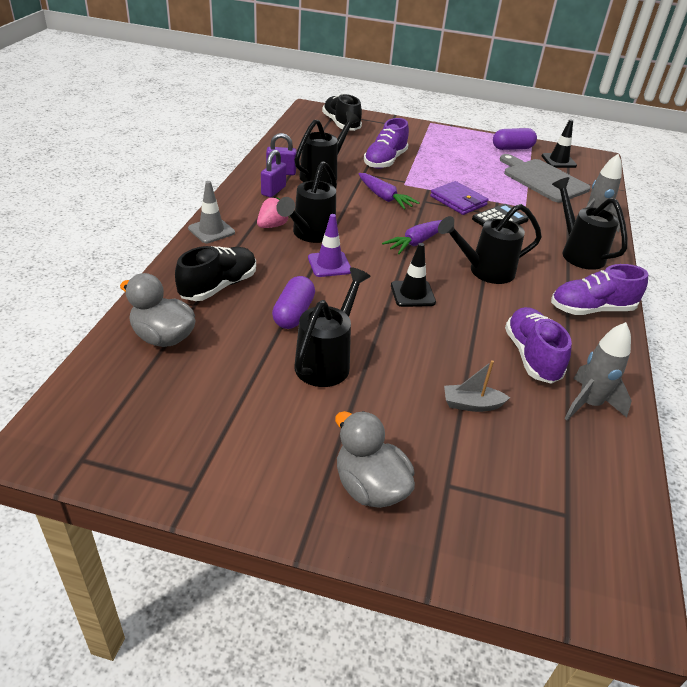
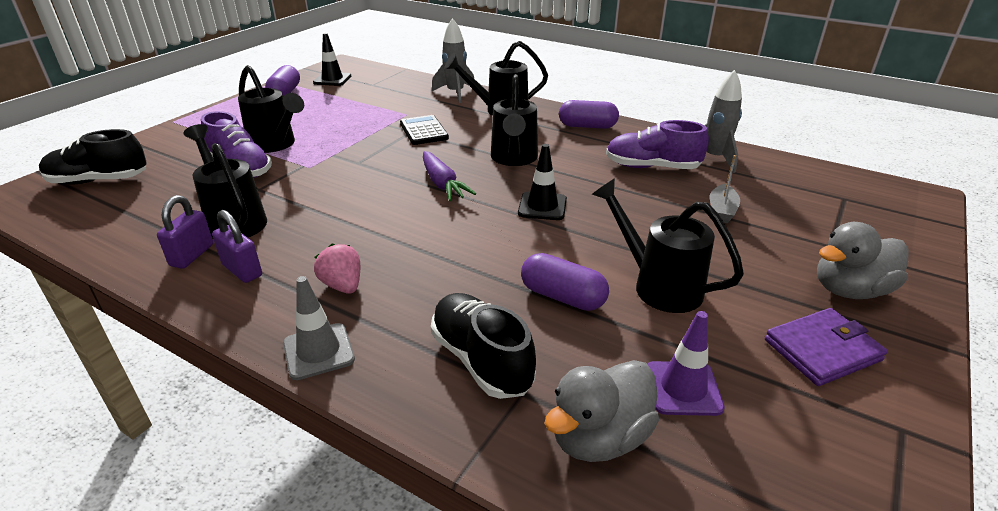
camera: 70 degrees left, 5 degrees down
(310, 234) = (385, 255): black watering can -> black watering can (275, 145)
(329, 264) = (463, 251): purple traffic cone -> purple traffic cone (683, 388)
(384, 197) = (331, 185): purple carrot -> none
(458, 201) = (371, 143): purple wallet -> purple wallet (822, 350)
(543, 179) = (362, 94): grey cutting board -> none
(591, 309) = (587, 126): purple shoe -> purple capsule

